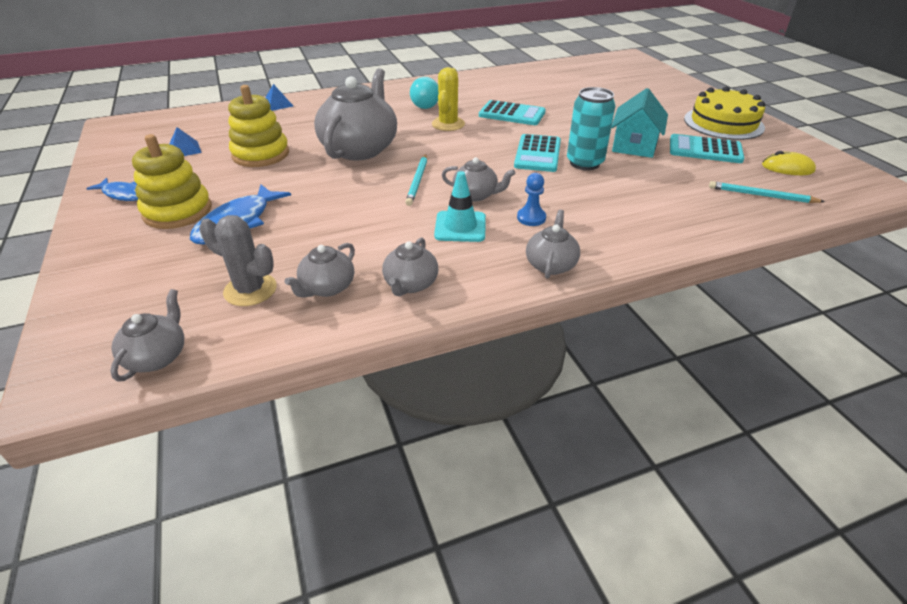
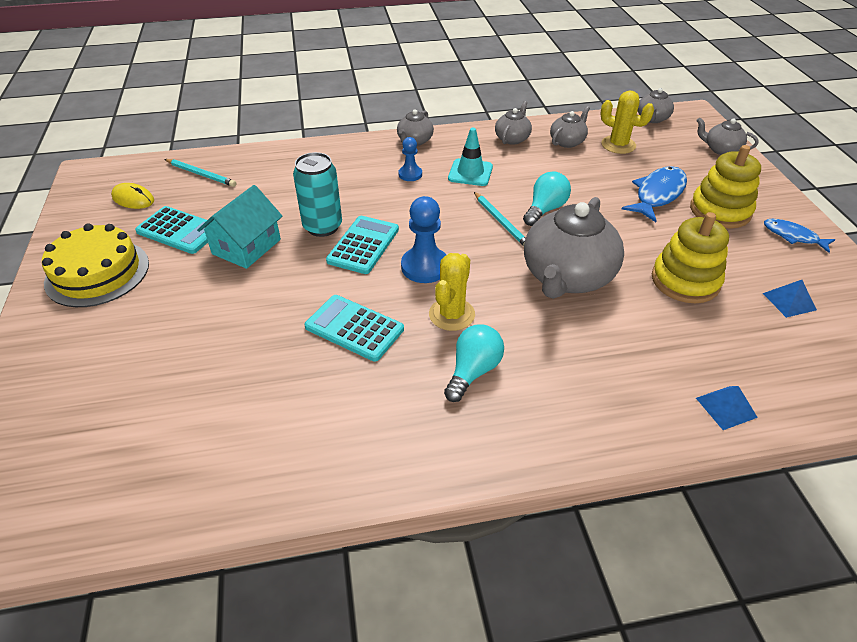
camera: 170 degrees left, 5 degrees up
(250, 290) = (618, 145): grey cactus -> yellow cactus
(372, 195) = (545, 209): none -> turquoise light bulb
(418, 181) = (501, 222): turquoise pencil -> turquoise pencil turned 135 degrees clockwise
(476, 195) = (448, 200): grey teapot -> grey teapot (721, 149)
(478, 145) = (425, 267): none -> blue pawn

